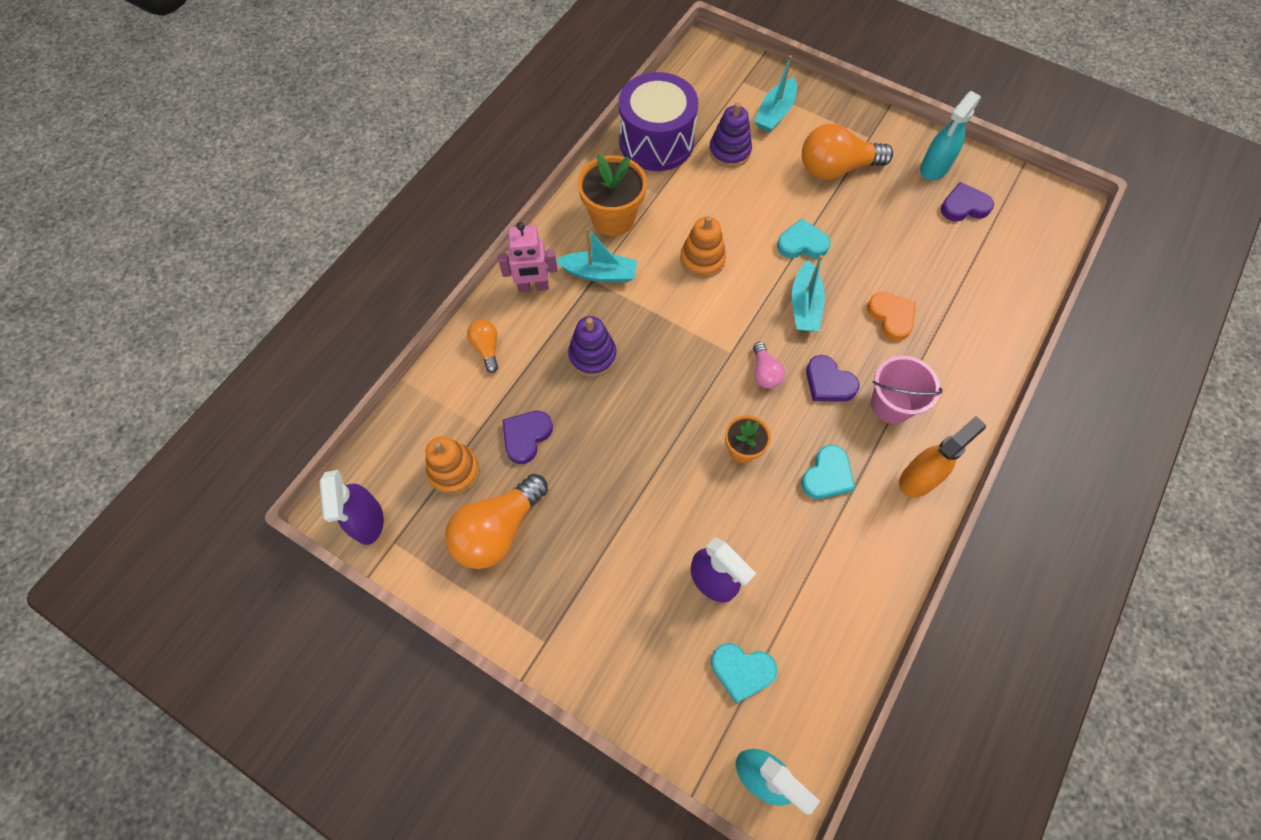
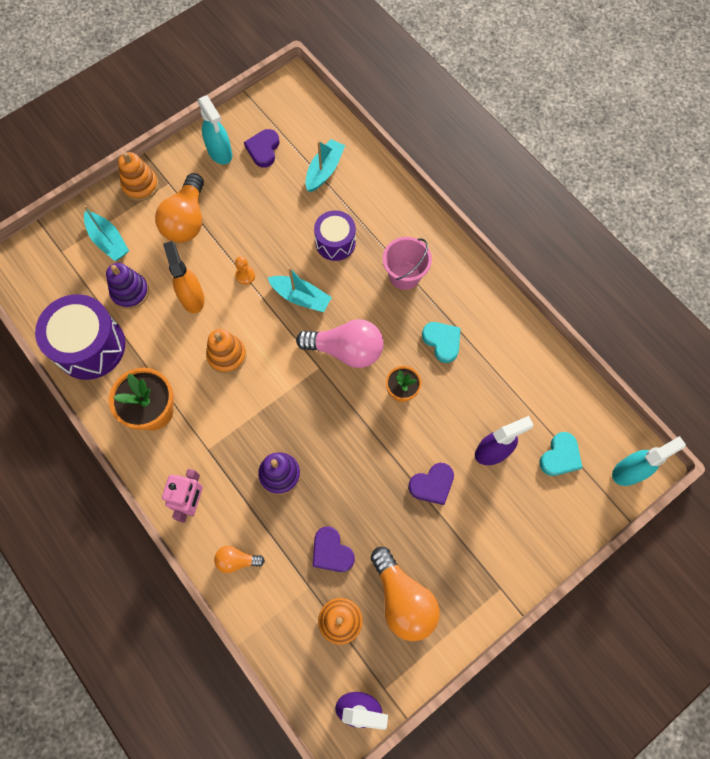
camera: 70 degrees left, 5 degrees up
(599, 273) = (204, 442): turquoise boat -> turquoise boat (324, 170)
(764, 373) = (346, 350): pink light bulb -> pink light bulb, size x1.96
(802, 243) = (245, 275): turquoise heart -> orange pawn
(828, 382) = (371, 309): purple heart -> purple heart (432, 484)
(851, 115) = (140, 185): none -> orange stacking toy
(891, 317) = (335, 242): orange heart -> purple drum
(919, 478) = (465, 283): orange spray bottle -> orange spray bottle (192, 297)

